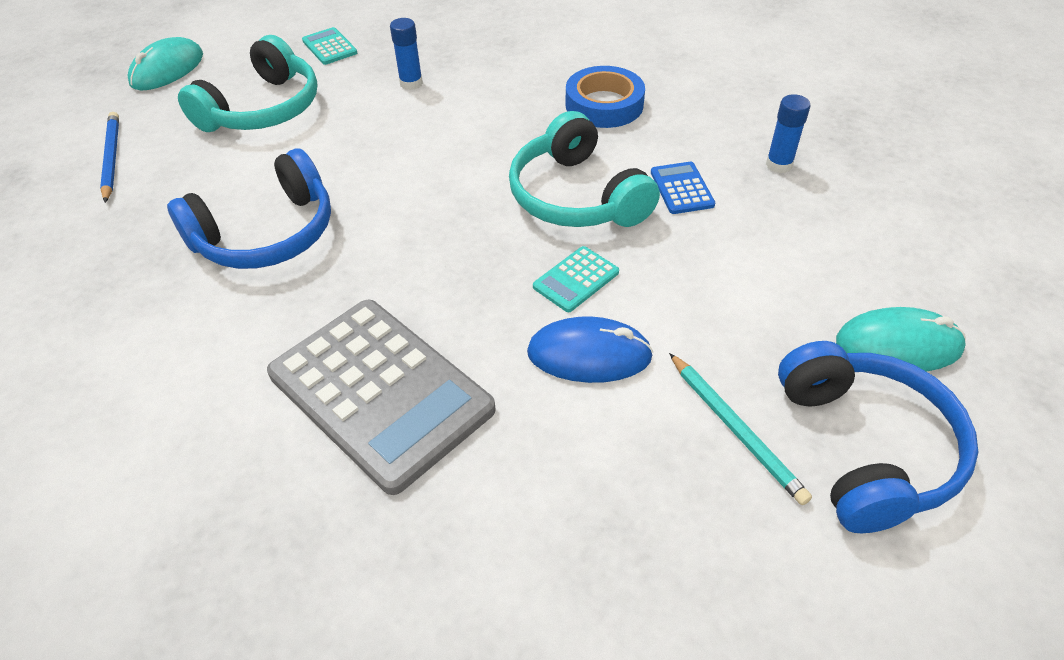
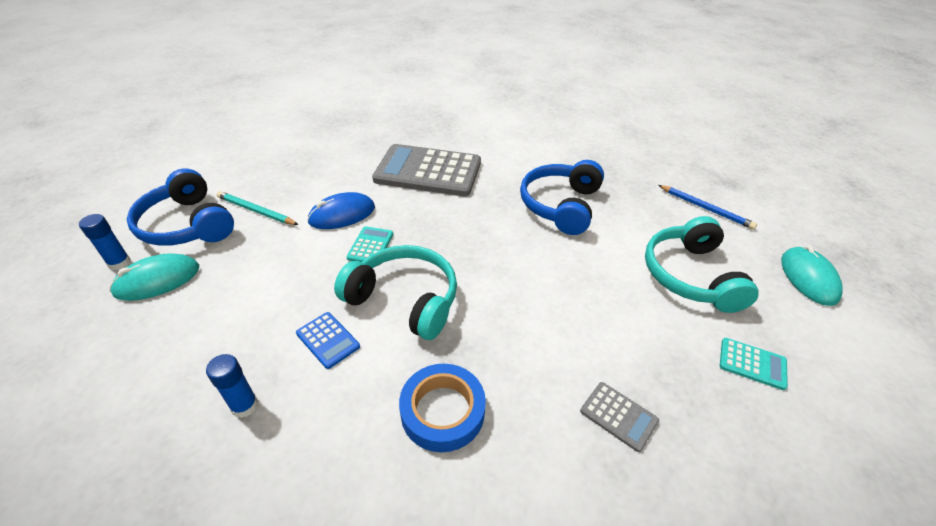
camera: 145 degrees right, 5 degrees down
(411, 83) = (629, 352): blue glue stick -> blue glue stick (119, 263)
(472, 59) = (618, 416): none -> grey calculator

